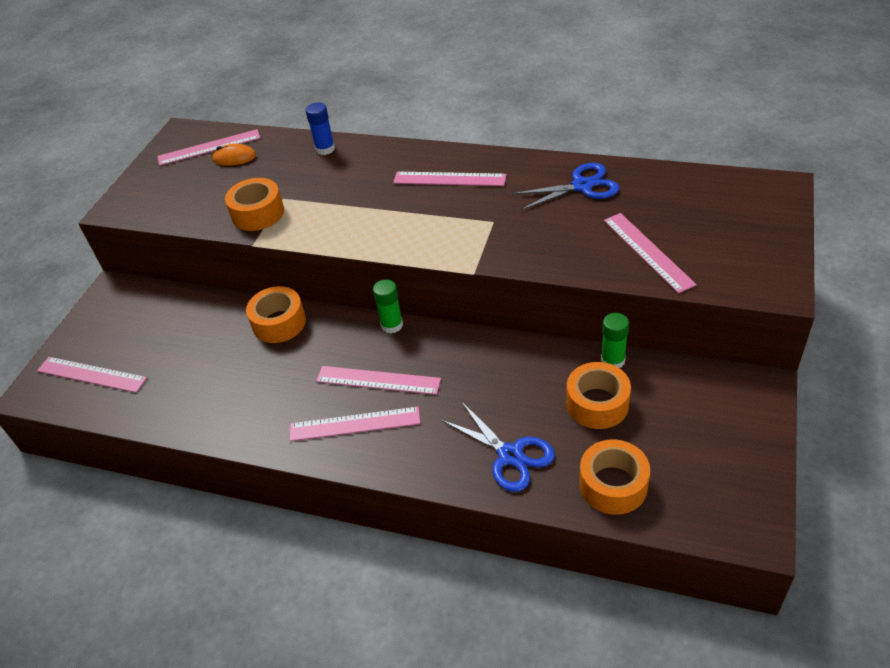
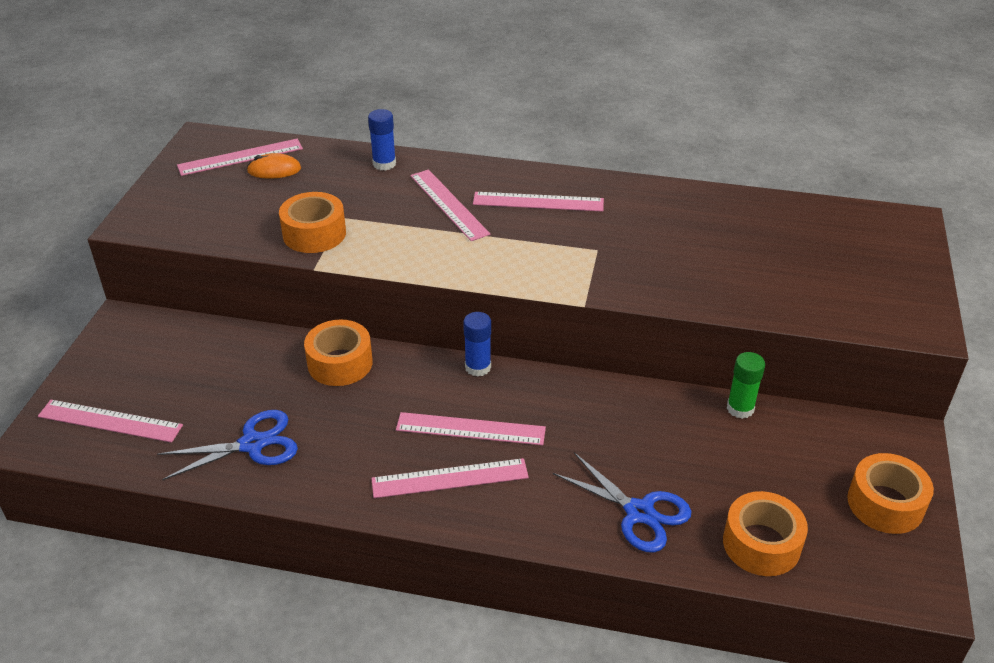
camera: 10 degrees left, 5 degrees down
(392, 325) = (478, 367): green glue stick -> blue glue stick
(582, 186) = (692, 214): blue scissors -> blue scissors (253, 444)
(597, 404) = (730, 455): orange tape -> orange tape (885, 504)
(647, 251) = (777, 286): pink ruler -> pink ruler (448, 204)

